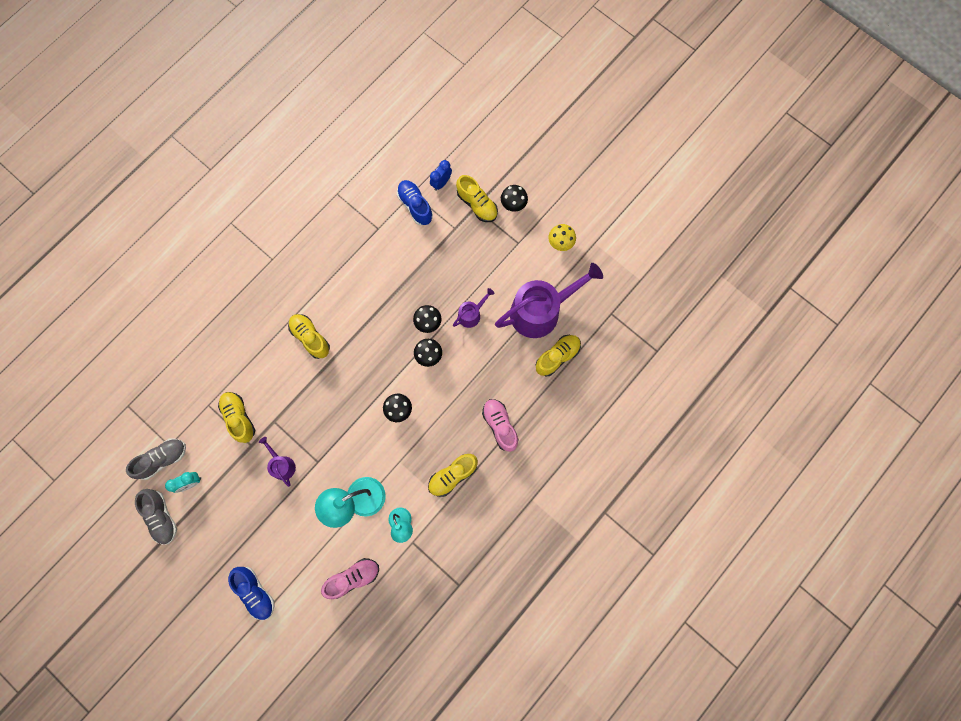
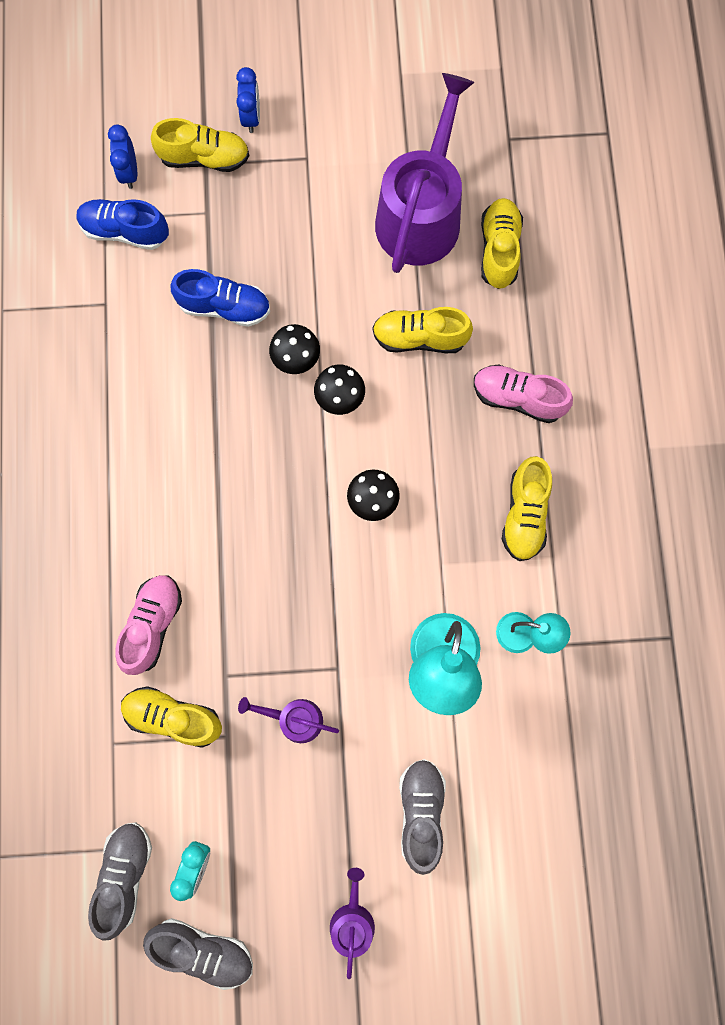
camera: 45 degrees left, 0 degrees up
(255, 592) = (432, 912): blue shoe -> blue shoe (224, 307)
(291, 550) = (421, 812): none -> grey shoe
(310, 338) = (161, 523): yellow shoe -> yellow shoe (419, 338)
(353, 577) = (535, 763): pink shoe -> pink shoe (152, 625)
(471, 314) = (340, 298): purple watering can -> purple watering can (352, 920)
(513, 205) = (251, 117): black mushroom -> blue clock
(560, 243) = (359, 111): yellow mushroom -> none

